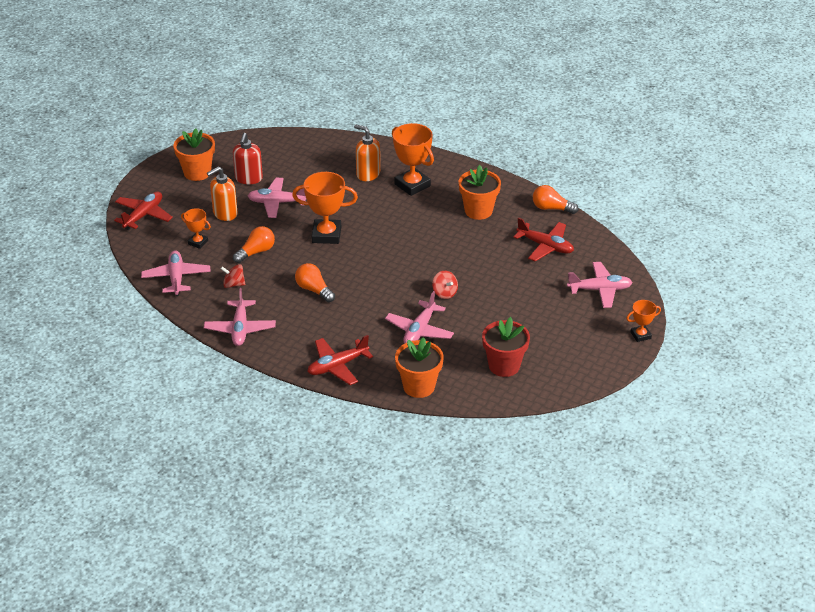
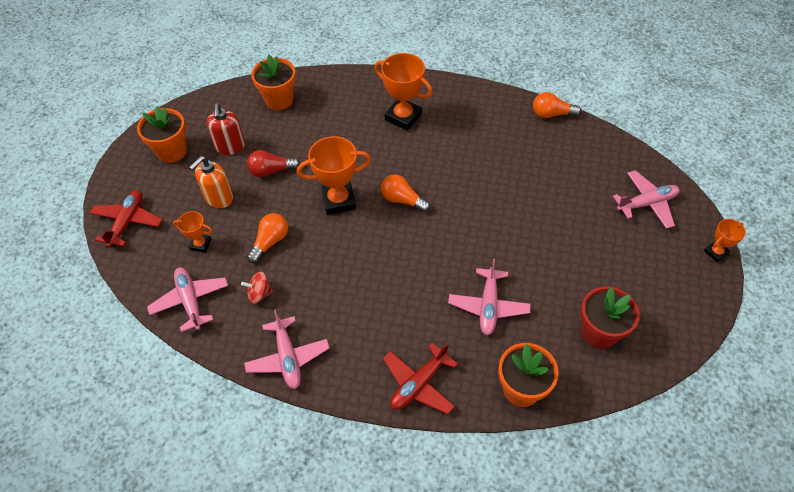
camera: 15 degrees left, 15 degrees up
(277, 203) = (271, 171): pink plane -> red light bulb
(314, 290) = (352, 279): orange light bulb -> orange light bulb (402, 200)
(368, 174) = (353, 113): orange soap dispenser -> none
(444, 293) = (493, 247): red spinning top -> none
(478, 211) = (482, 133): orange flower pot -> orange flower pot (279, 100)
(545, 246) = (567, 162): red plane -> none

